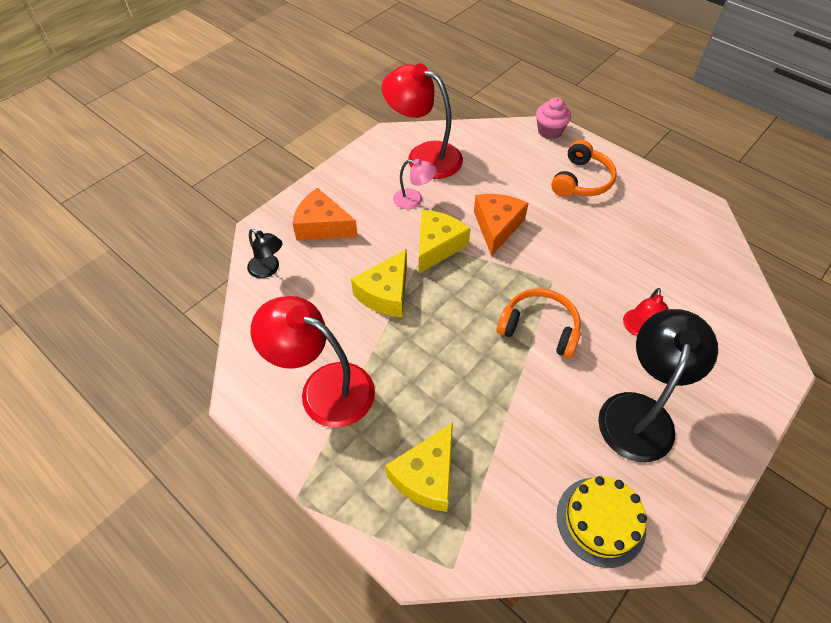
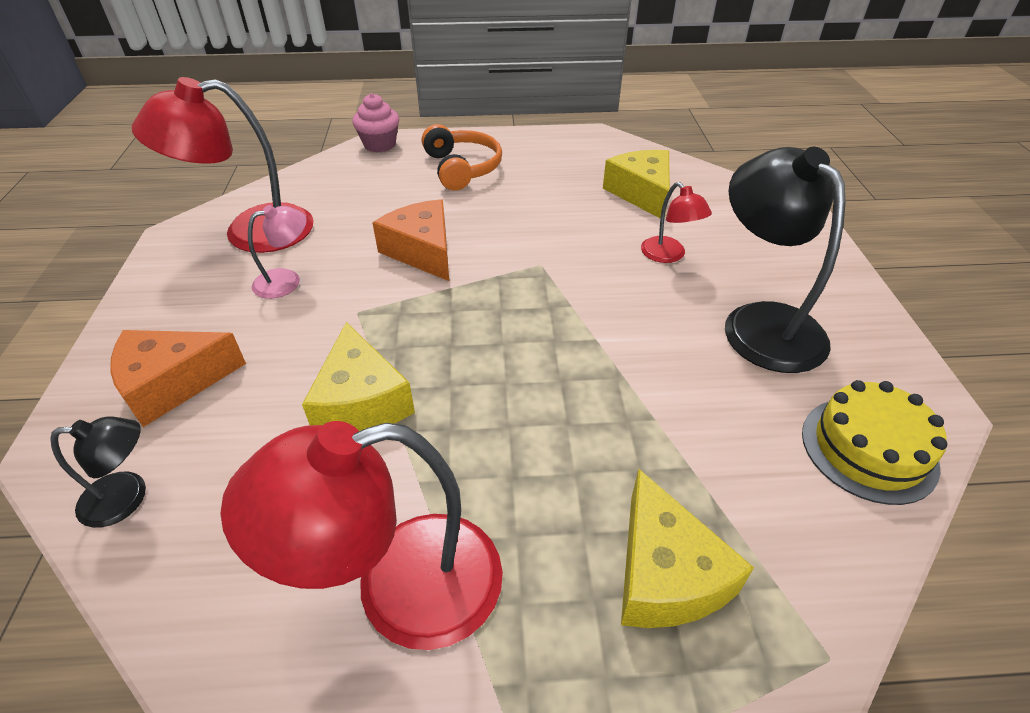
camera: 45 degrees left, 10 degrees down
(437, 246) = (372, 309): yellow cheese -> yellow cheese (641, 193)
(539, 328) = (583, 314): orange headphones -> none

